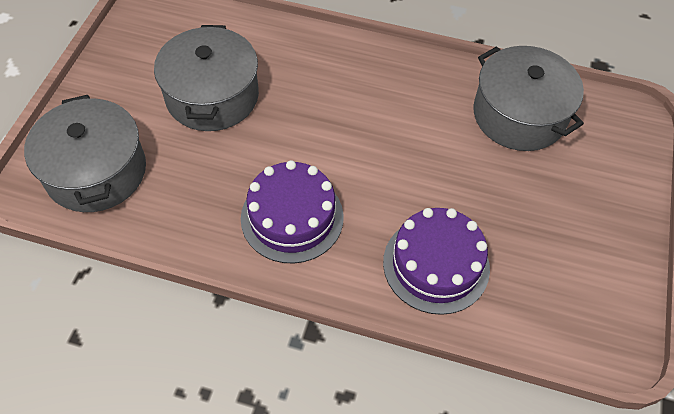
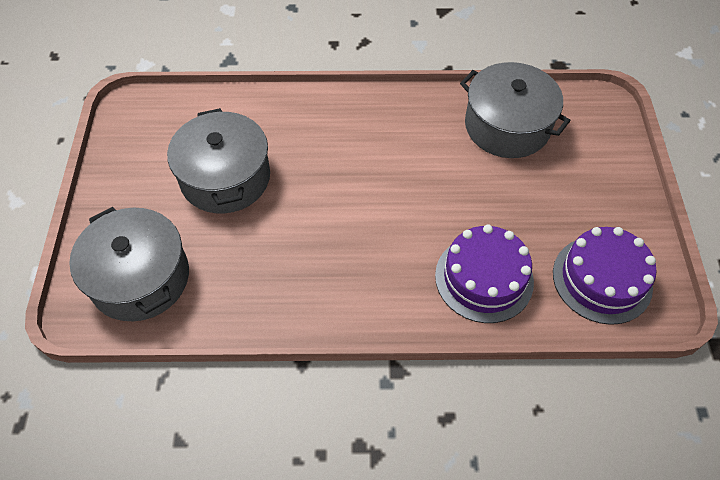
camera: 15 degrees left, 0 degrees up
(292, 217) = (341, 271): purple cake -> purple cake (602, 279)

